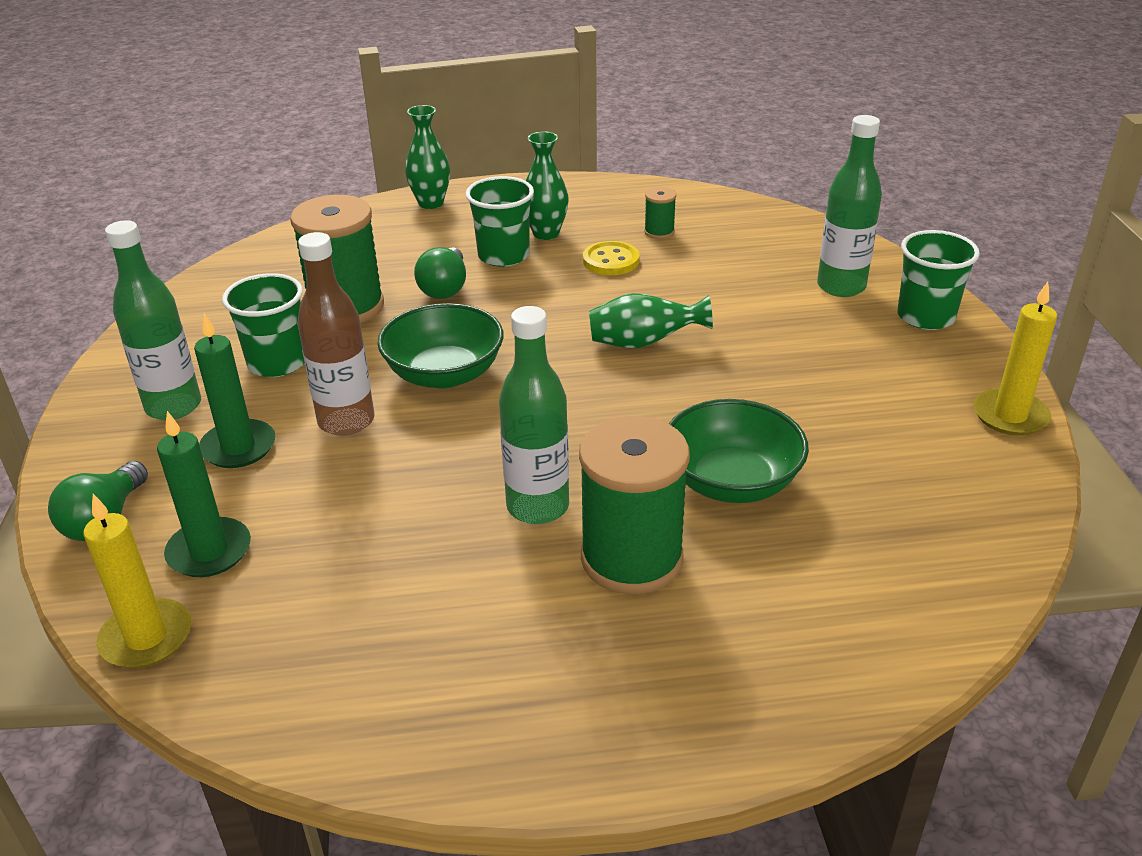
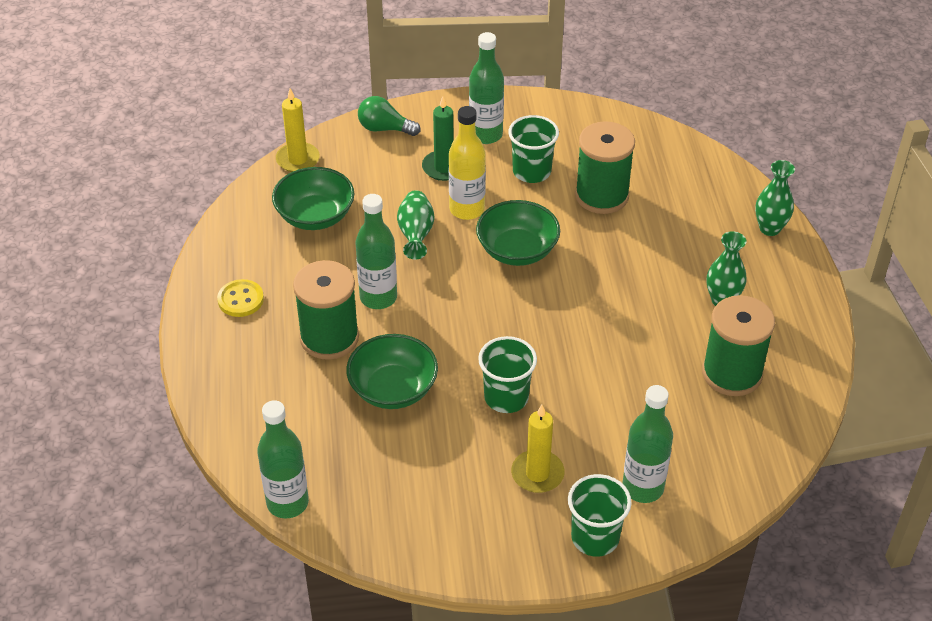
camera: 90 degrees right, 10 degrees up
(209, 551) = (356, 170): green candle -> none
(322, 599) = (315, 216): none -> green bowl
(346, 421) = (467, 209): brown bottle -> yellow bottle
(445, 288) = (630, 244): green light bulb -> none
(503, 256) = (682, 275): green cup -> green cup (506, 397)
(611, 261) = (678, 340): yellow button -> yellow button (240, 299)
(644, 343) = (555, 354): green vase -> green vase (416, 235)
(659, 232) = (732, 373): green spool -> green spool, size x2.26
(991, 582) = (287, 503): none -> green bottle
(1010, 416) = (455, 559): yellow candle -> yellow candle (537, 474)

